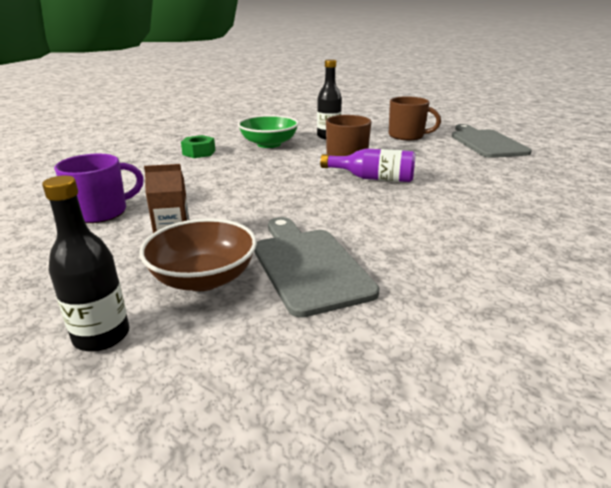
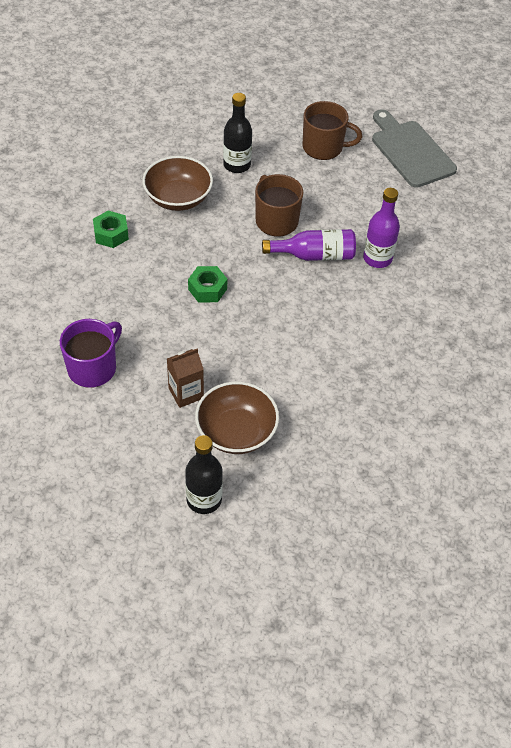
camera: 20 degrees left, 25 degrees up
(256, 184) = (207, 289): none -> green nut
(269, 144) = (178, 198): green bowl -> brown bowl
(308, 265) = (305, 400): grey cutting board -> none
(438, 186) = (377, 258): none -> purple bottle

